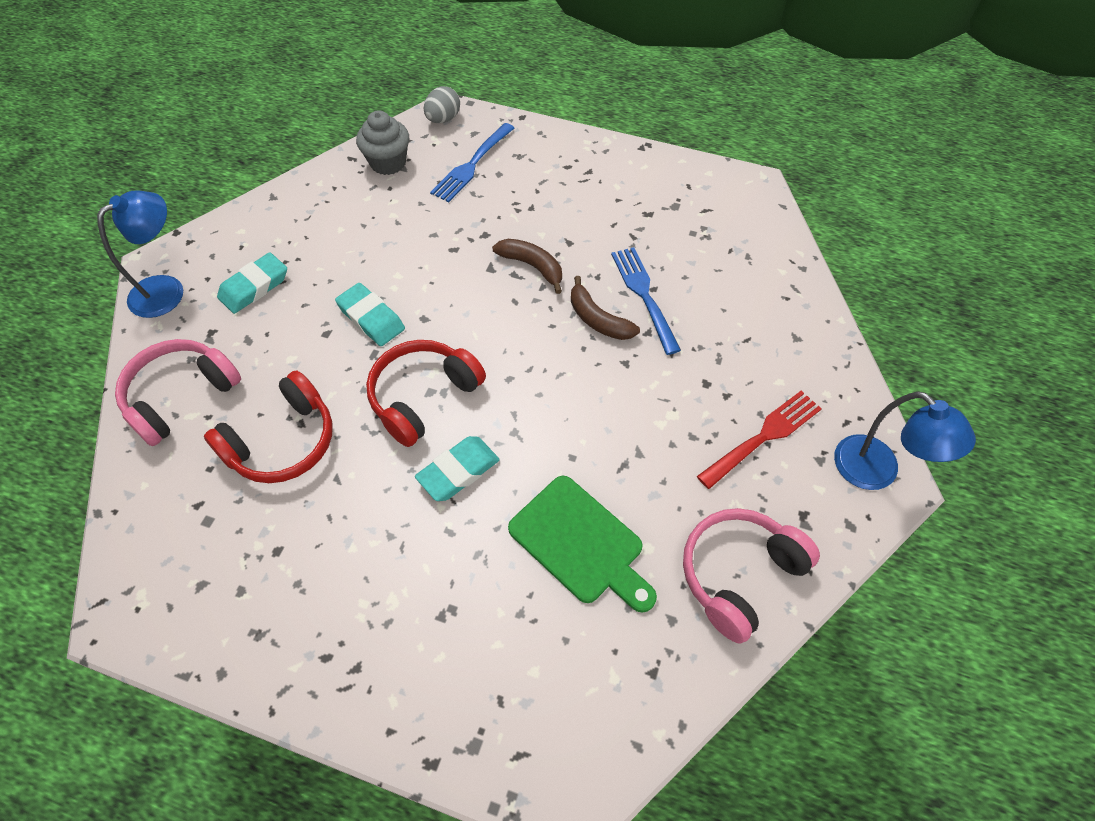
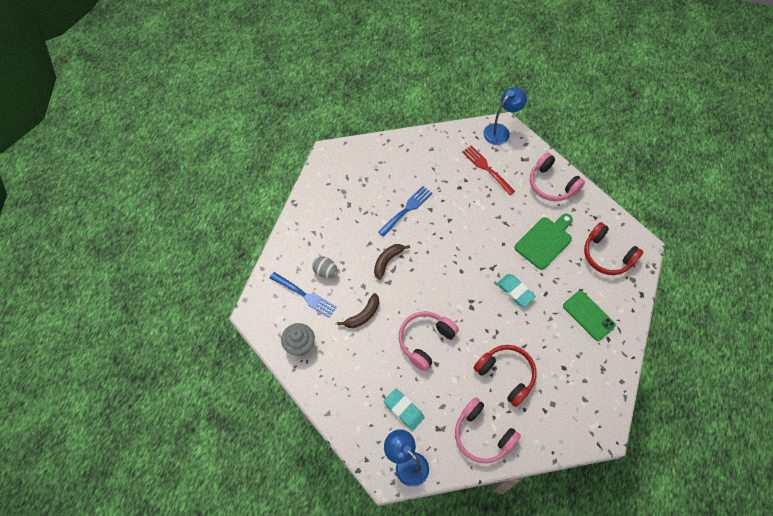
camera: 90 degrees left, 5 degrees up
(371, 318) = (425, 341): turquoise eraser -> pink headphones
(388, 619) = (588, 315): none -> green phone
(423, 397) = (475, 310): red headphones -> red headphones (607, 255)
(443, 119) = (260, 315): grey egg -> grey egg (325, 272)
(598, 319) = (423, 231): brown banana -> brown banana (363, 315)
(644, 295) = (407, 209): blue fork -> blue fork turned 150 degrees clockwise

